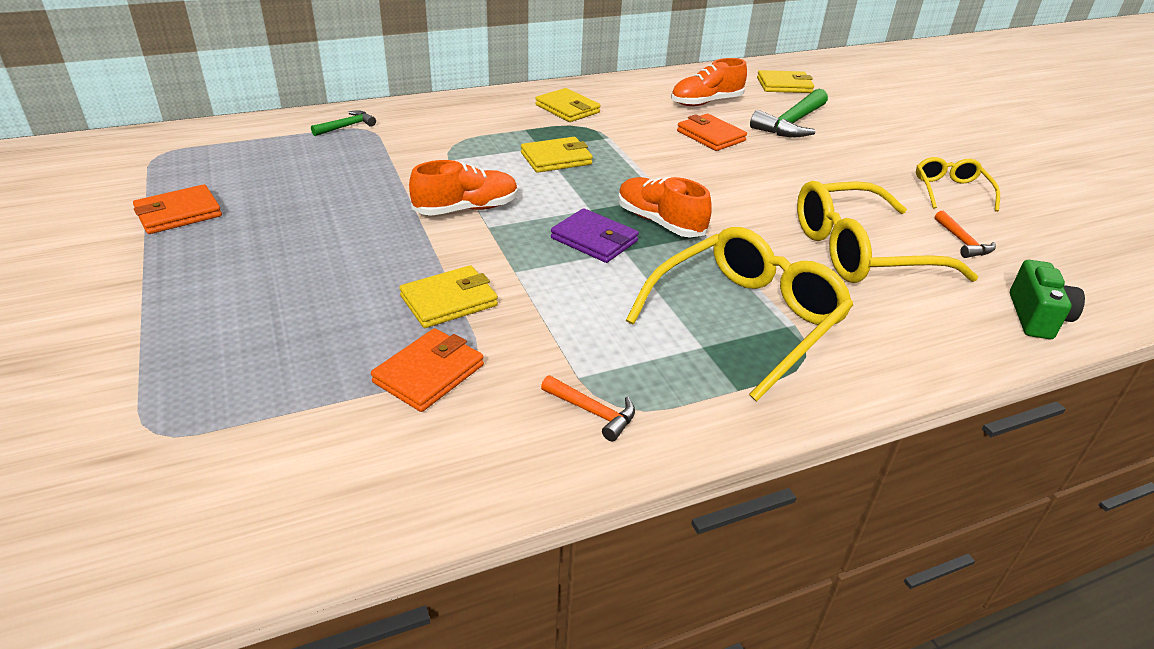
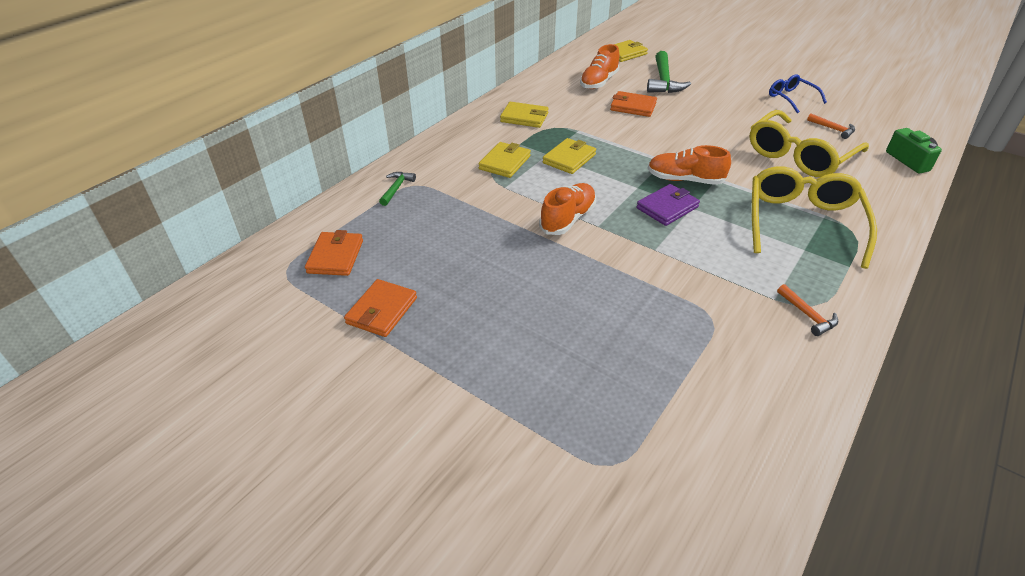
camera: 30 degrees left, 5 degrees up
(429, 373) = (702, 338): orange wallet -> orange wallet (335, 256)
(449, 301) = (647, 287): yellow wallet -> yellow wallet (504, 162)
(593, 412) = (808, 315): orange hammer -> orange hammer turned 60 degrees clockwise
(594, 240) = (667, 207): purple wallet -> purple wallet turned 45 degrees counterclockwise
(950, 190) = (791, 98): yellow glasses -> blue glasses

